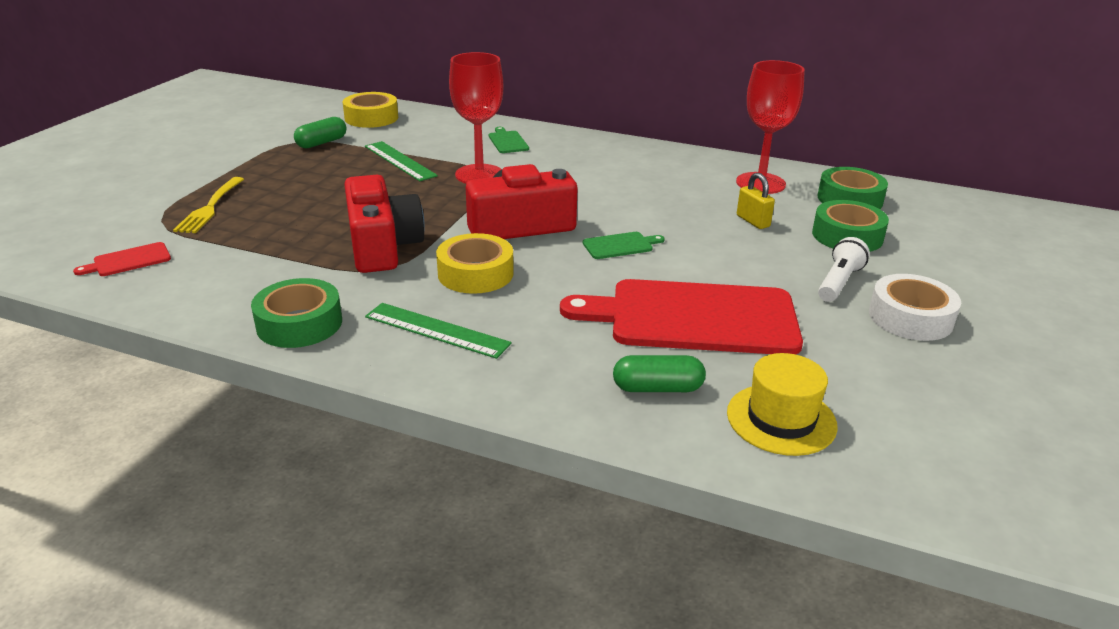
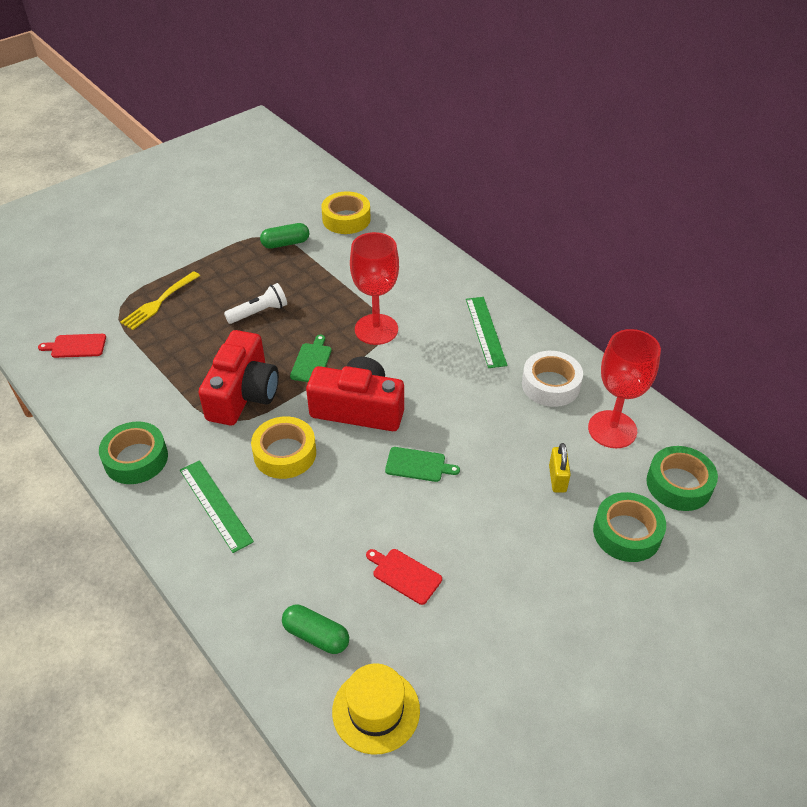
camera: 30 degrees right, 15 degrees up
(400, 161) = (328, 288): green ruler -> green ruler (485, 331)
(507, 141) = (433, 290): green cutting board -> green cutting board (311, 361)
(694, 318) = (404, 575): red cutting board -> red cutting board, size x0.40
(839, 282) = (561, 588): white flashlight -> white flashlight (259, 312)
(910, 317) = (583, 657): white tape -> white tape (550, 385)

